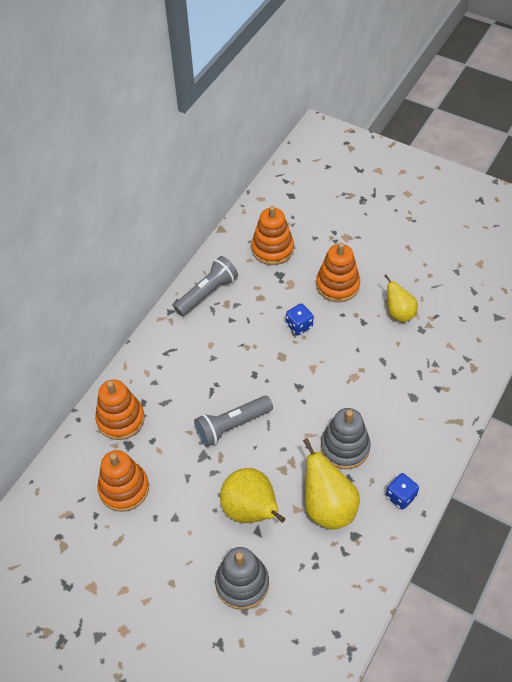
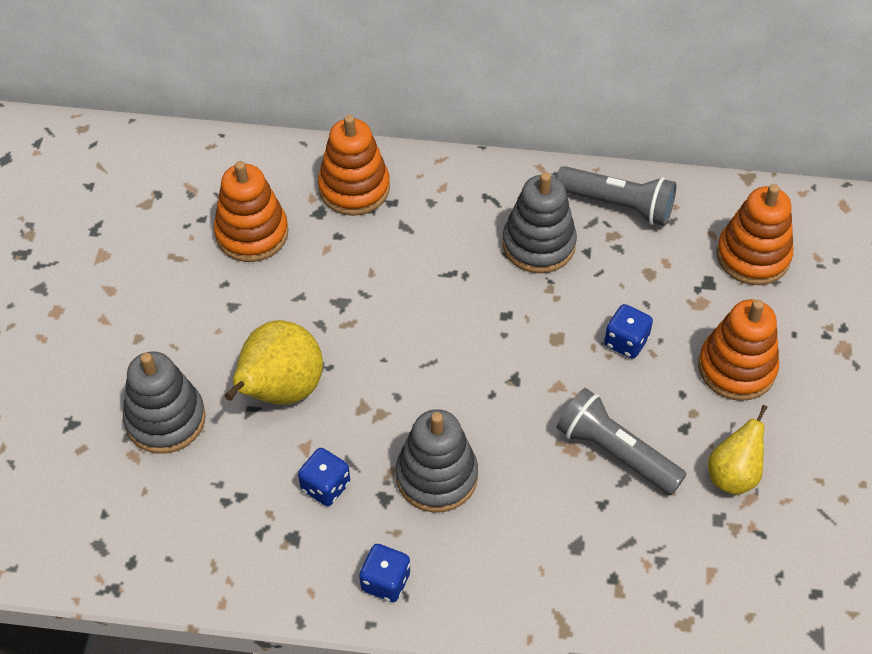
camera: 65 degrees right, 0 degrees up
(214, 340) = (538, 244): none -> grey stacking toy
(232, 425) = (405, 319): grey flashlight -> grey flashlight (615, 452)
(328, 507) = (325, 486): yellow pear -> blue dice

